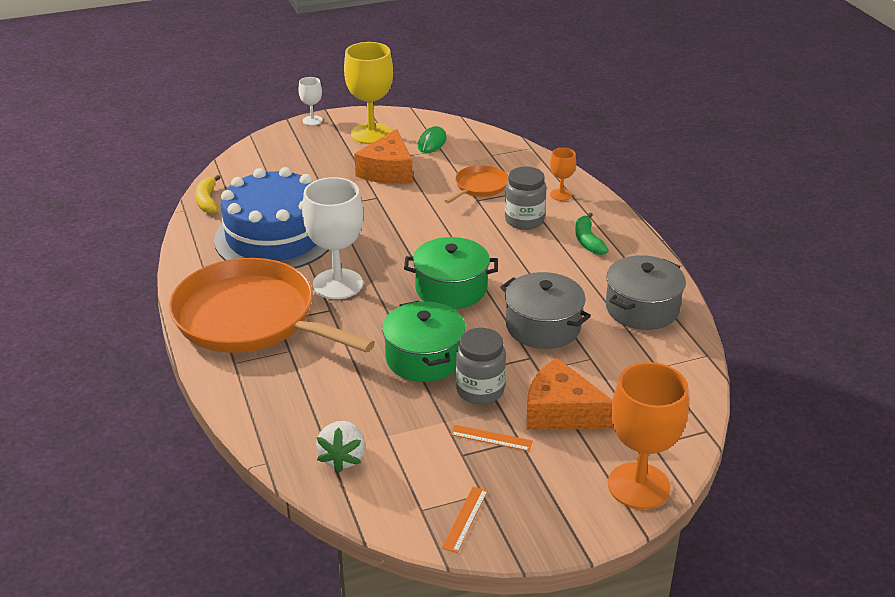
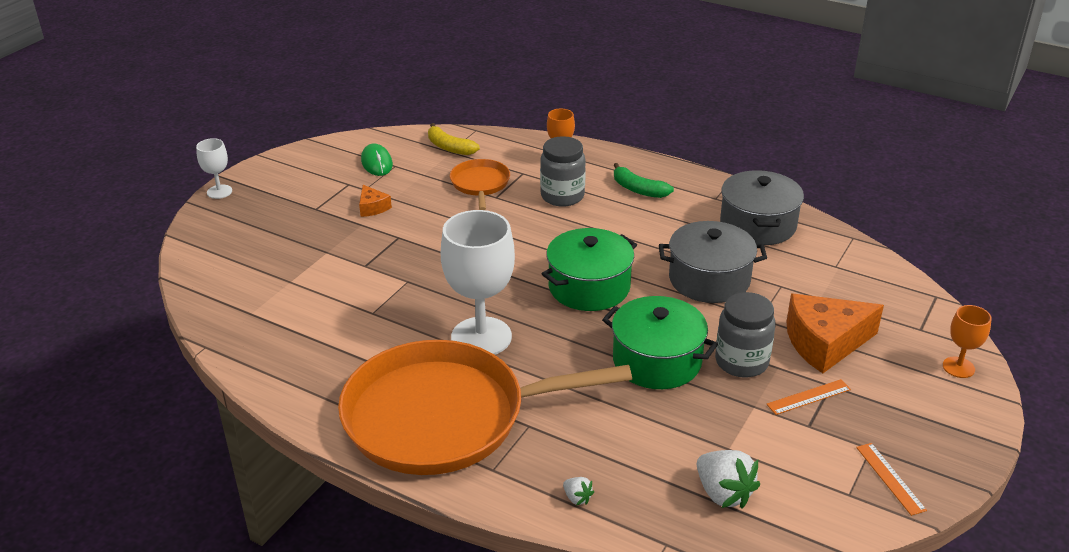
camera: 40 degrees left, 0 degrees up
(207, 201) = (219, 324): yellow banana -> yellow banana (449, 147)
(256, 406) = (577, 498): none -> white strawberry
(275, 237) = (350, 324): blue cake -> none
(371, 134) = (303, 179): yellow goblet -> none
(388, 171) = (372, 207): orange cheese -> orange cheese, size x0.48
(638, 486) = (958, 367): orange goblet -> orange goblet, size x0.49

